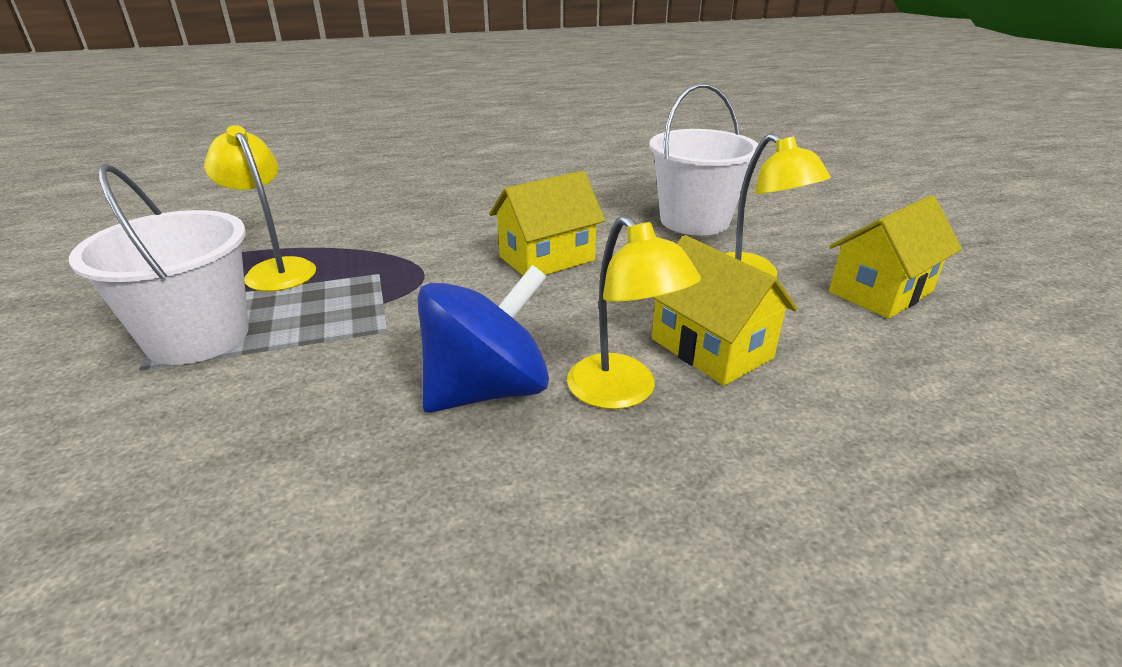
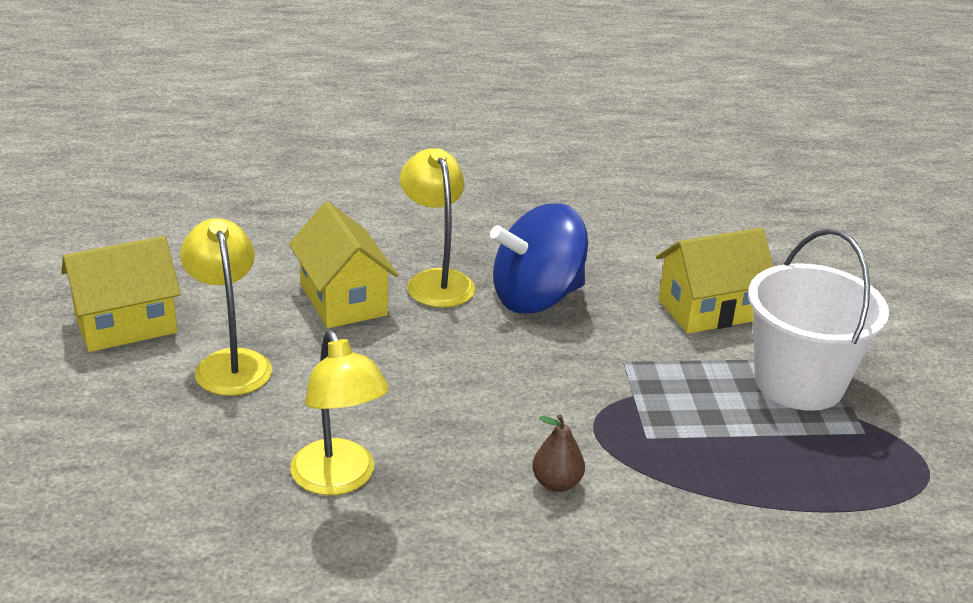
camera: 170 degrees left, 0 degrees up
(276, 269) = (773, 465): yellow lamp -> yellow lamp (339, 480)
(454, 240) = (556, 483): none -> brown pear
(547, 258) = (444, 428): yellow house -> yellow house (708, 310)
(694, 221) = (208, 468): white bucket -> none

